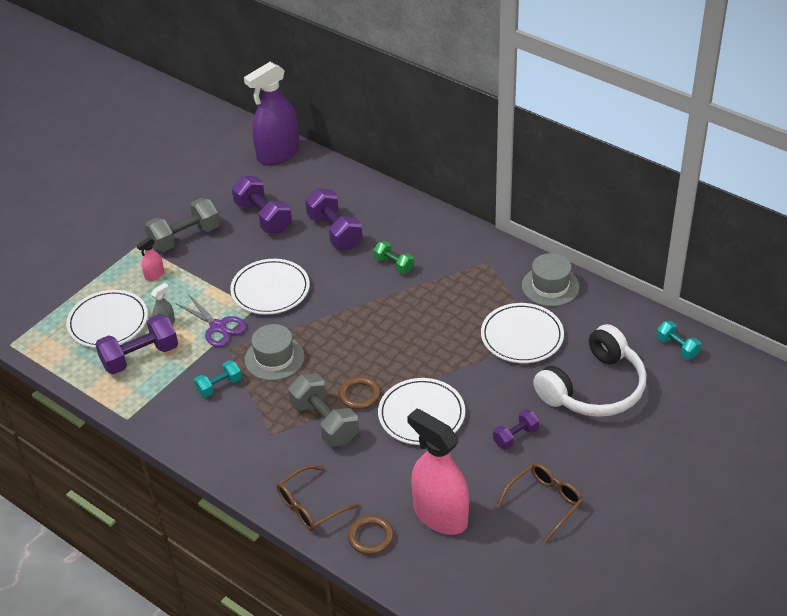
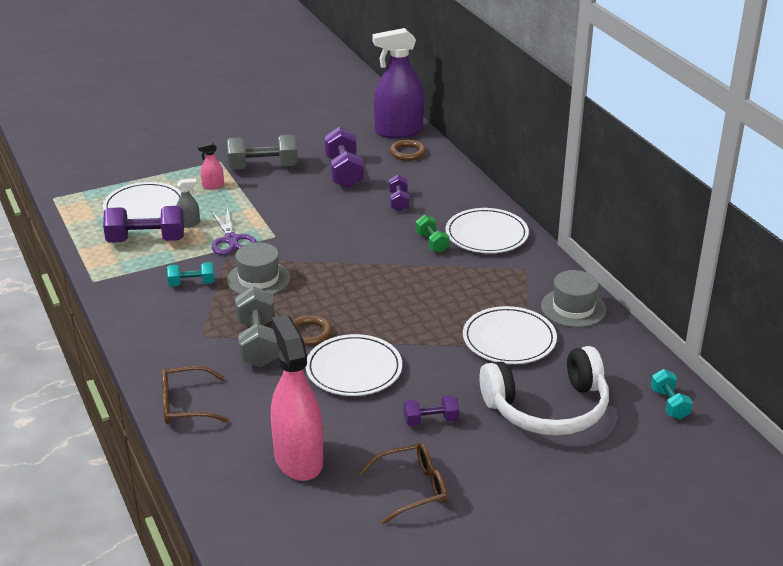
camera: 25 degrees right, 10 degrees down
(270, 289) = (302, 227): white plate -> white plate (486, 234)
(335, 232) = (398, 202): purple dumbbell -> purple dumbbell, size x0.57
(371, 537) = (217, 451): brown ring -> brown ring (407, 153)

